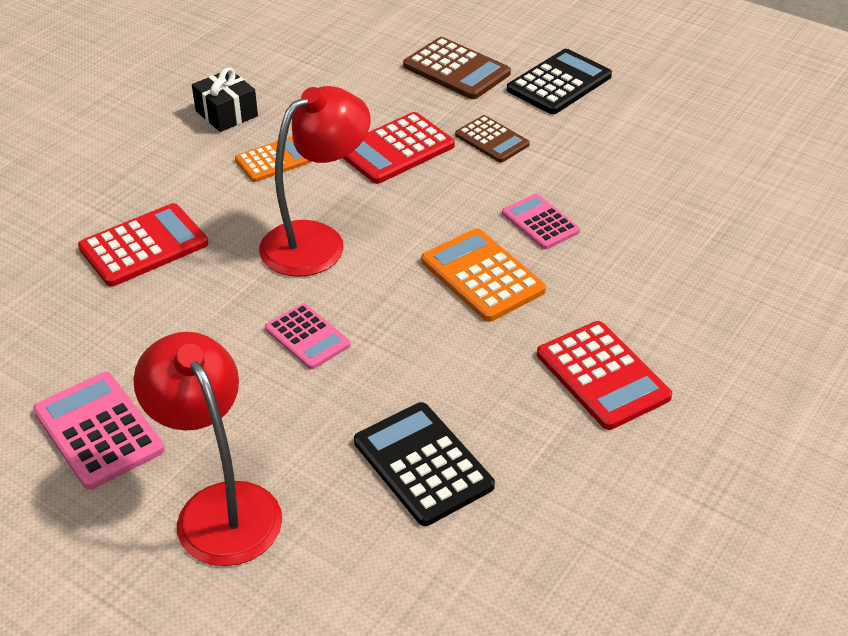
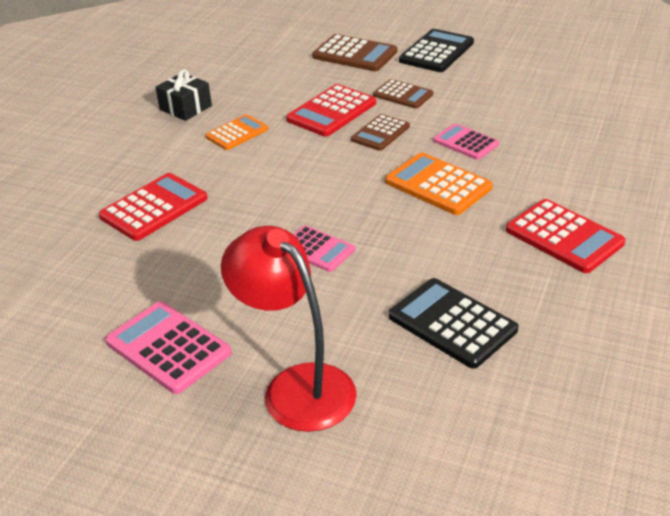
camera: 10 degrees left, 5 degrees down
(317, 241) = (295, 182): red lamp -> none
(442, 191) = (380, 133): none -> brown calculator

